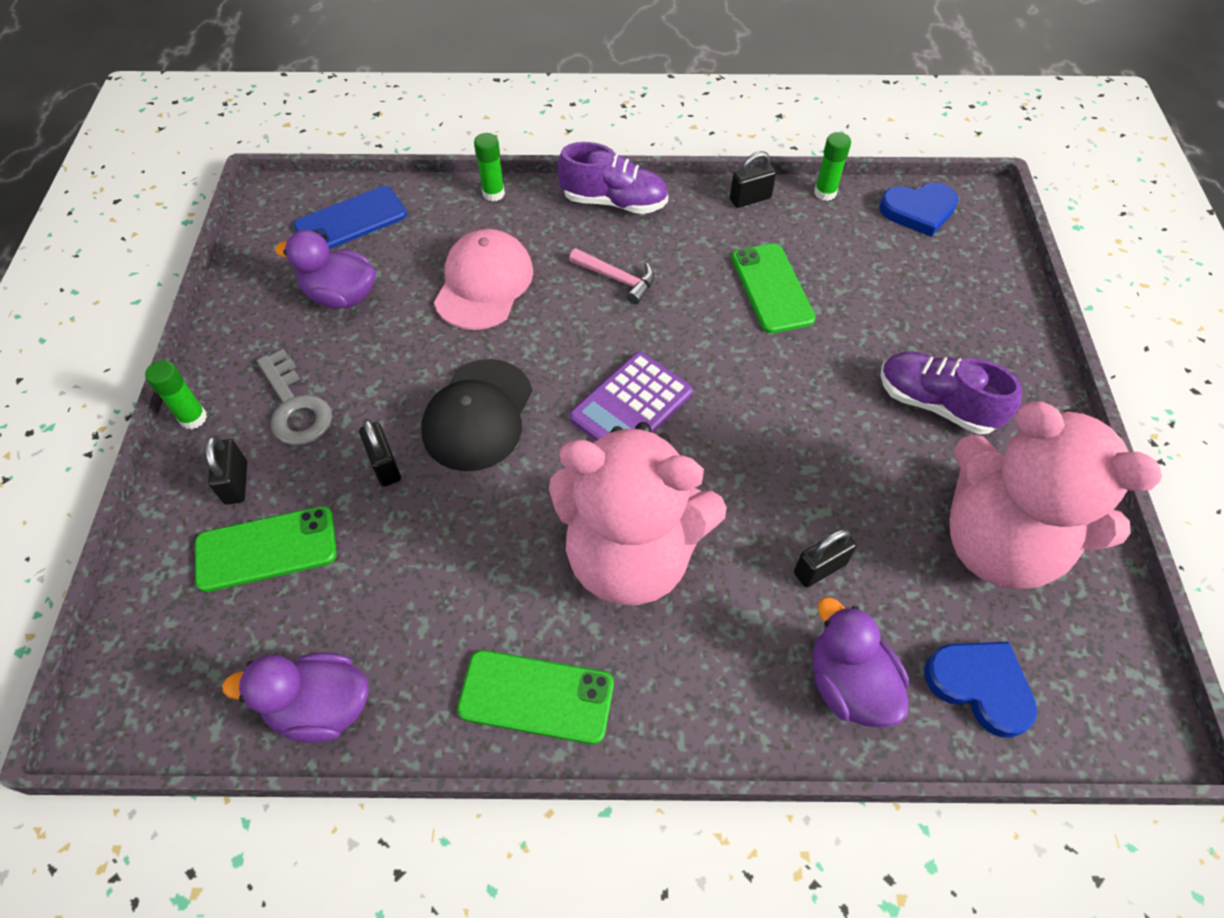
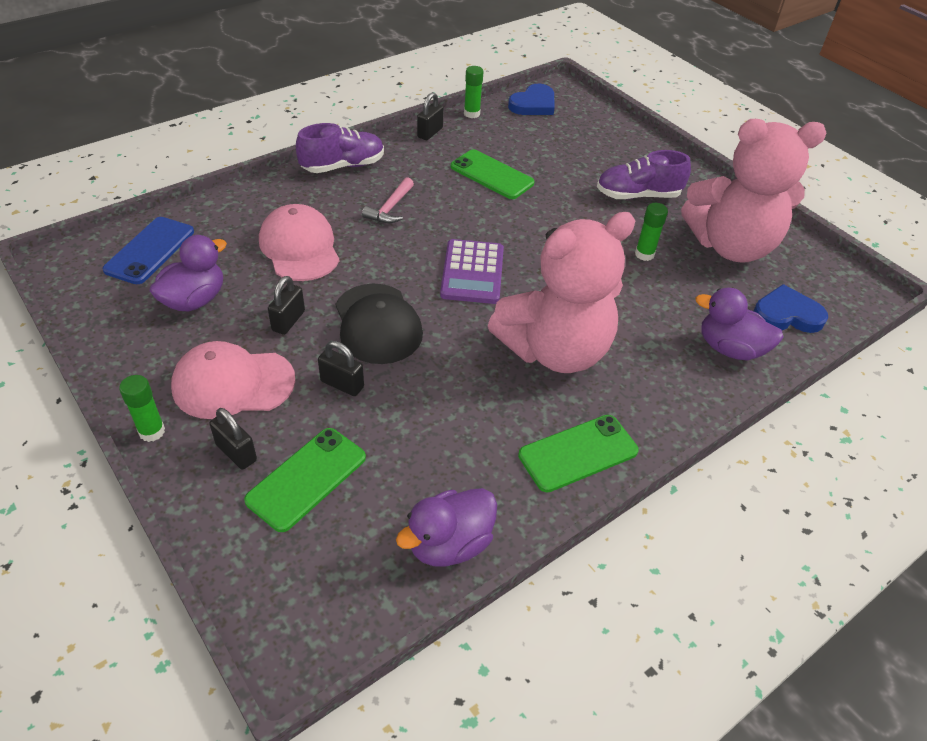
camera: 40 degrees left, 10 degrees down
(295, 407) = (233, 383): grey key -> pink cap
(341, 296) = (194, 300): purple duck -> purple duck turned 150 degrees clockwise
(493, 193) = (249, 192): green glue stick -> green glue stick (644, 254)
(617, 279) = (390, 208): pink hammer -> pink hammer turned 120 degrees clockwise
(820, 568) = (661, 302): black padlock -> black padlock (288, 321)

